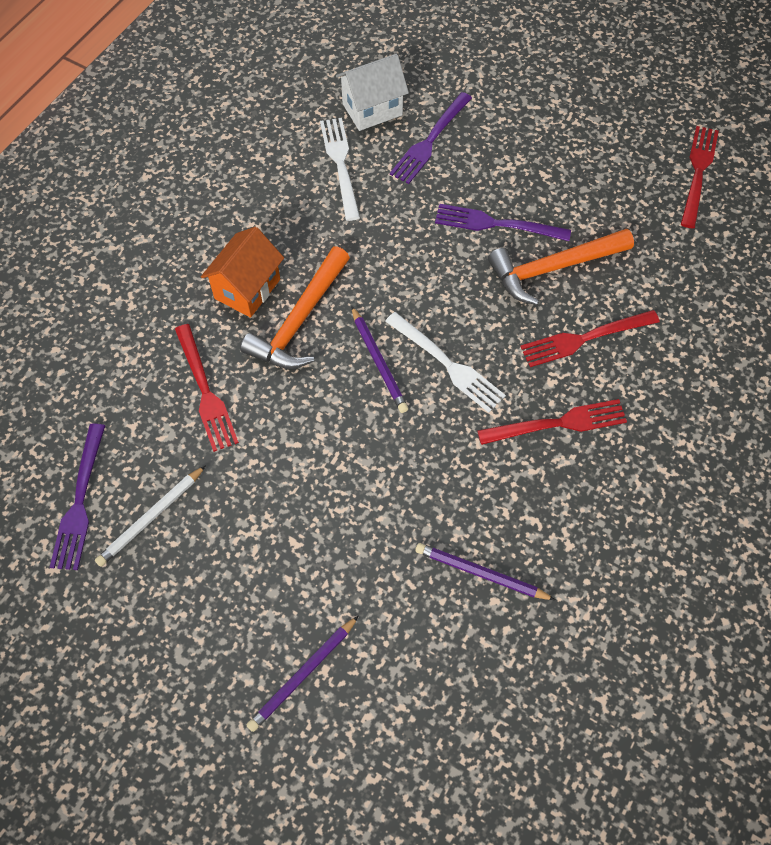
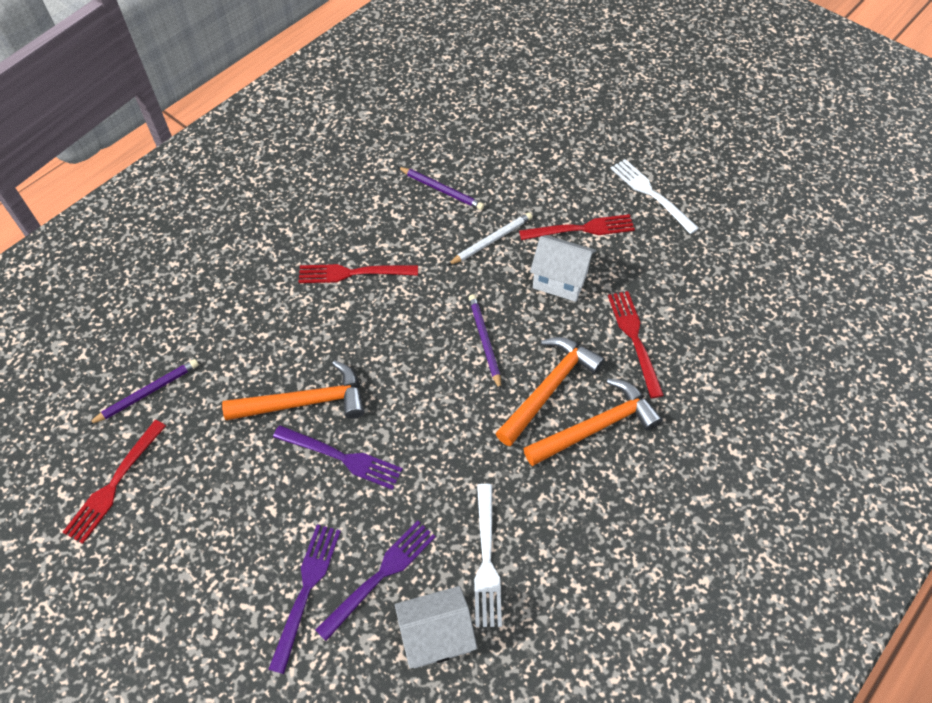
camera: 170 degrees left, 5 degrees down
(80, 502) = (730, 271): purple fork -> purple fork (306, 589)
(151, 517) = (674, 254): white pencil -> white pencil (491, 241)
(247, 289) = (596, 427): orange house -> orange hammer
(299, 454) = (560, 280): none -> white house
(303, 674) = (569, 155): purple pencil -> purple pencil (147, 393)
(448, 364) = (426, 330): white fork -> white fork (650, 194)
(584, 339) = (304, 334): red fork -> red fork (581, 229)

